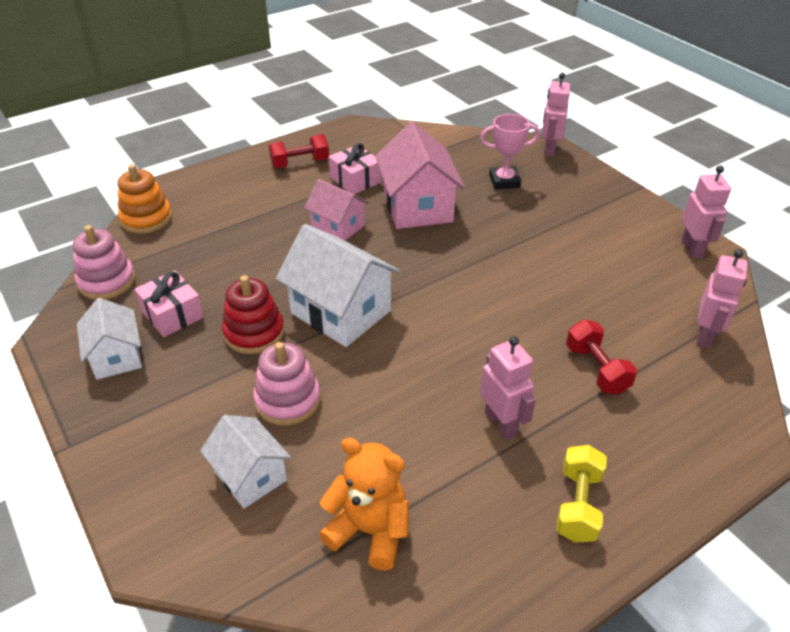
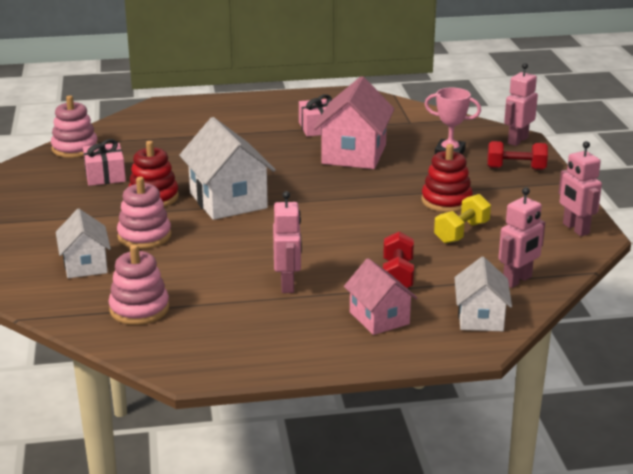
camera: 25 degrees right, 15 degrees down
(116, 357) = (48, 188): white house -> white house (480, 318)
(146, 219) = (132, 119): orange stacking toy -> none
(300, 163) = (282, 109): red dumbbell -> red dumbbell (516, 168)
(338, 227) = (275, 153): pink house -> pink house (379, 318)
(369, 530) = (139, 309): orange teddy bear -> pink stacking toy
(553, 246) = (446, 201): none -> red stacking toy
(578, 505) = (299, 337): yellow dumbbell -> yellow dumbbell (461, 232)
(692, 249) = (575, 229): pink robot -> pink robot turned 135 degrees clockwise

